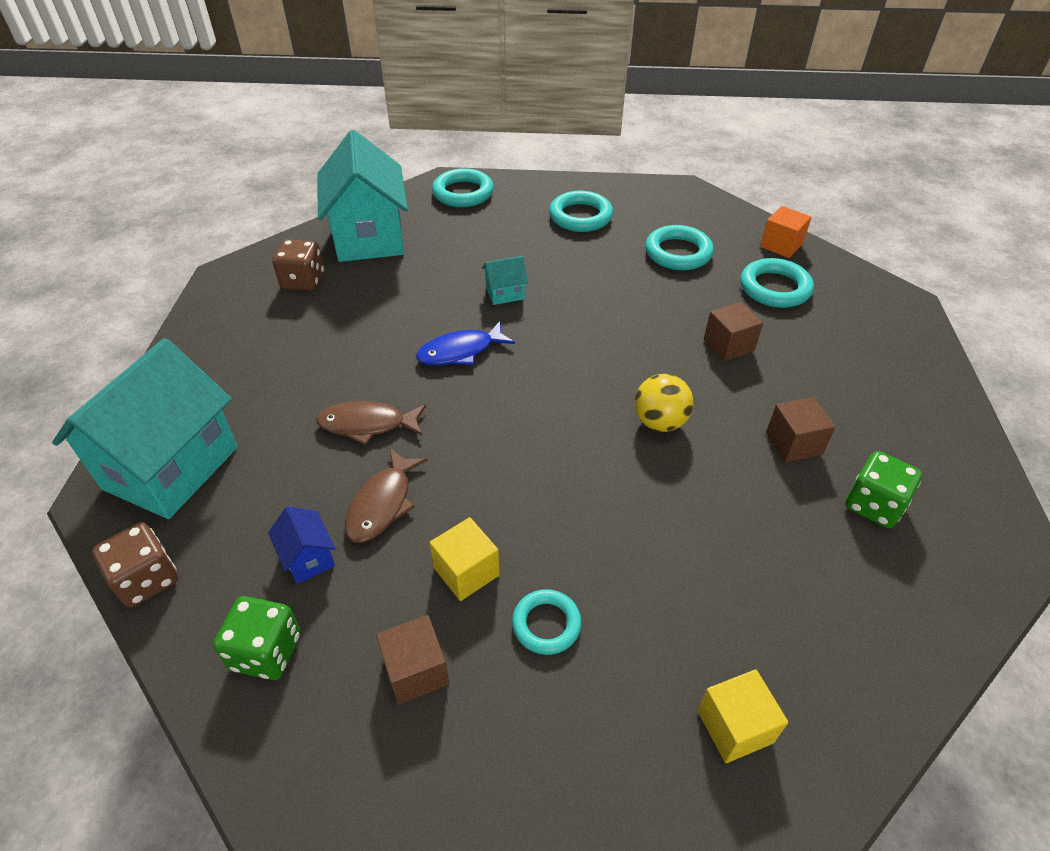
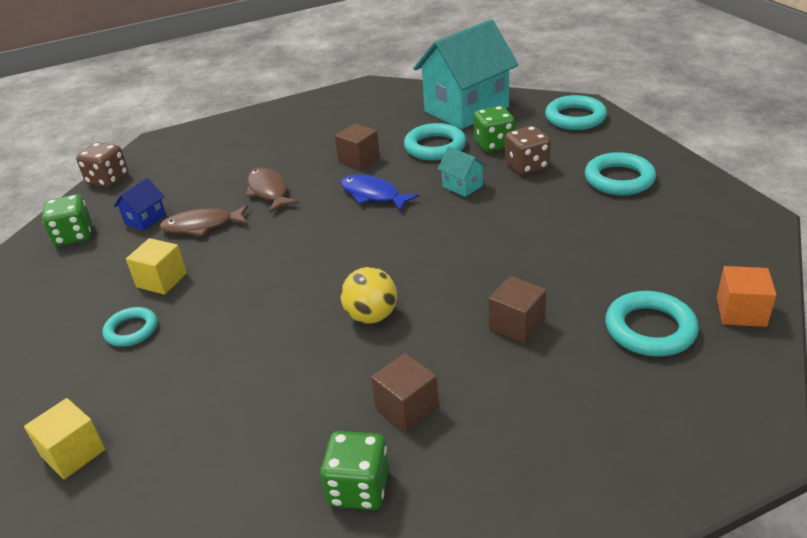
camera: 65 degrees right, 10 degrees down
(171, 467) = (189, 148): turquoise house -> none
(303, 281) = (390, 110): brown dice -> brown dice (526, 166)
(416, 671) = (77, 291): brown cube -> brown cube (359, 159)
(454, 249) = (494, 144): none -> green dice
(678, 253) = (632, 249): turquoise ring -> turquoise ring (435, 147)

